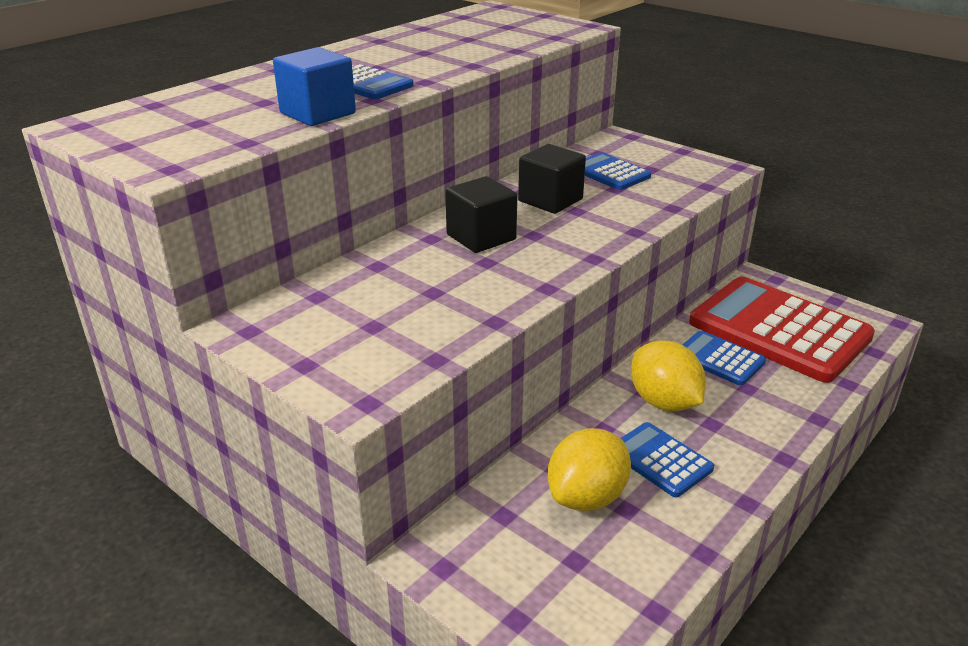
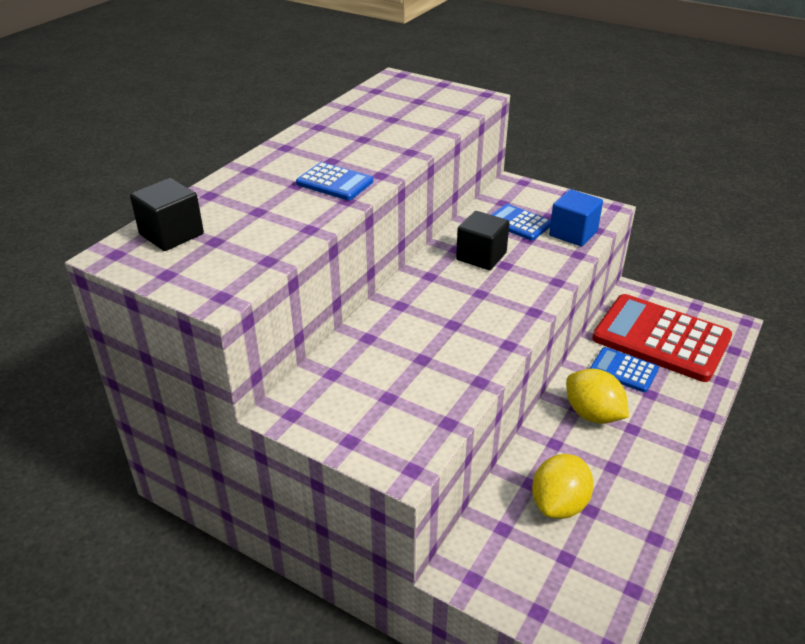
camera: 10 degrees left, 5 degrees up
(318, 113) = (310, 221): blue cube -> blue cube (573, 233)
(481, 237) = (440, 300): black cube -> black cube (171, 234)
(660, 460) = (603, 465): blue calculator -> none

